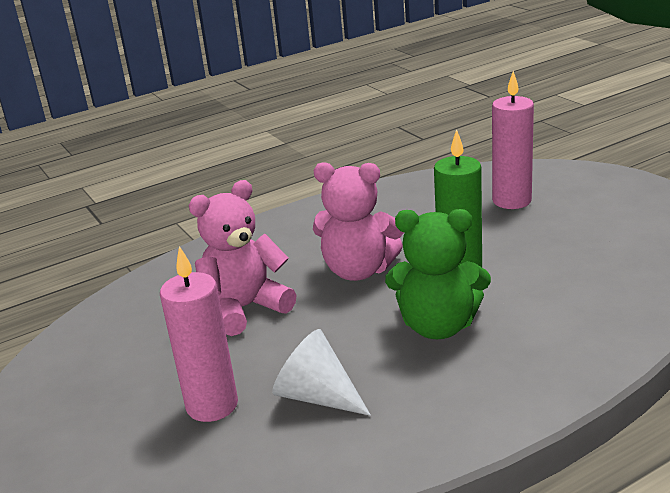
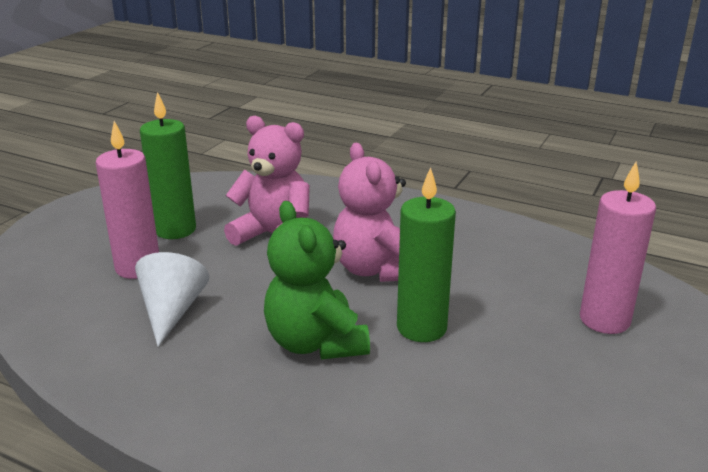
camera: 55 degrees right, 0 degrees up
(161, 366) = (175, 230): none -> green candle

